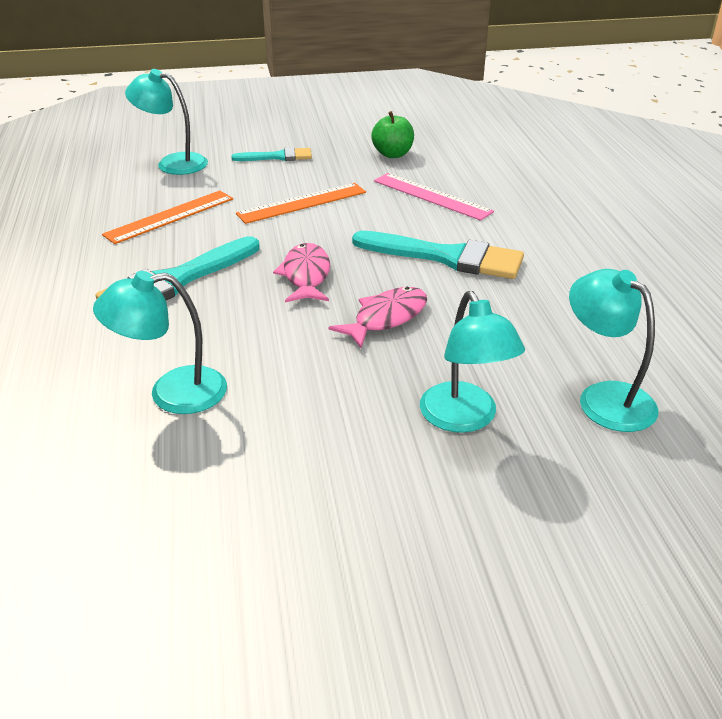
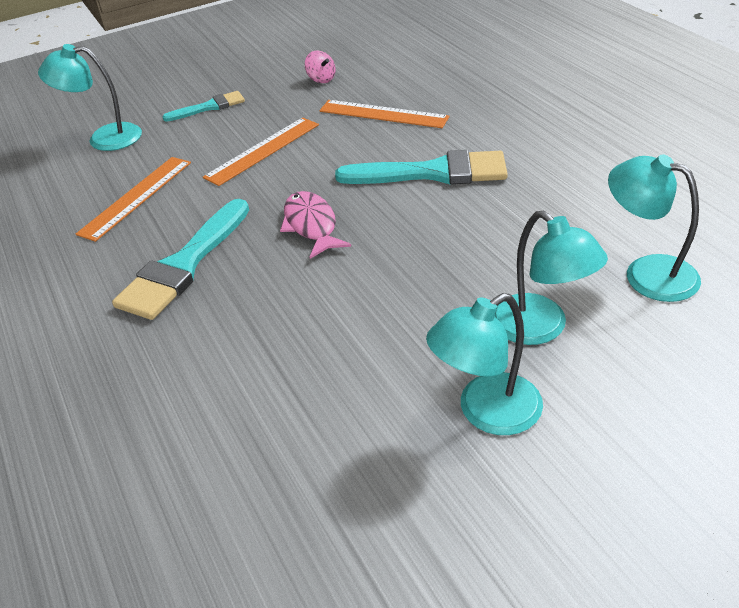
camera: 15 degrees left, 5 degrees up
(172, 393) = (252, 384): turquoise lamp -> turquoise lamp (486, 412)
(386, 318) = (413, 248): pink fish -> none
(392, 154) = (321, 79): green apple -> pink spinning top
(432, 196) = (383, 114): pink ruler -> orange ruler

